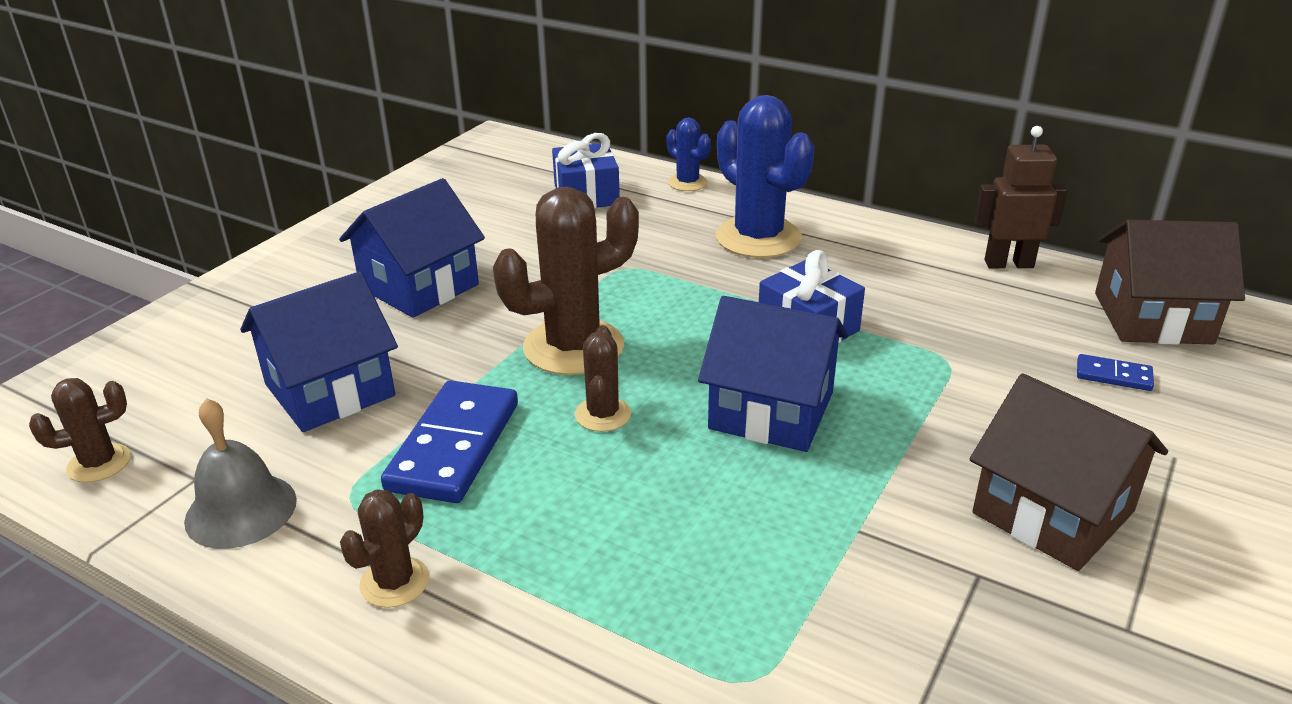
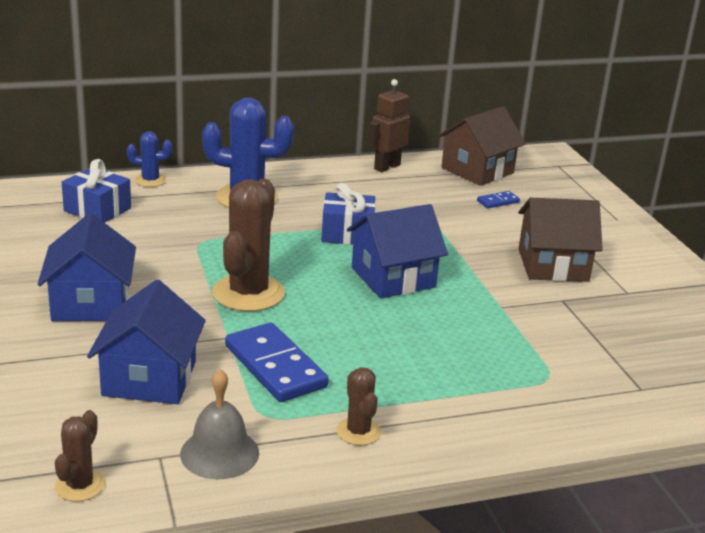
camera: 50 degrees left, 5 degrees down
(603, 414) = (321, 316): brown cactus -> none

